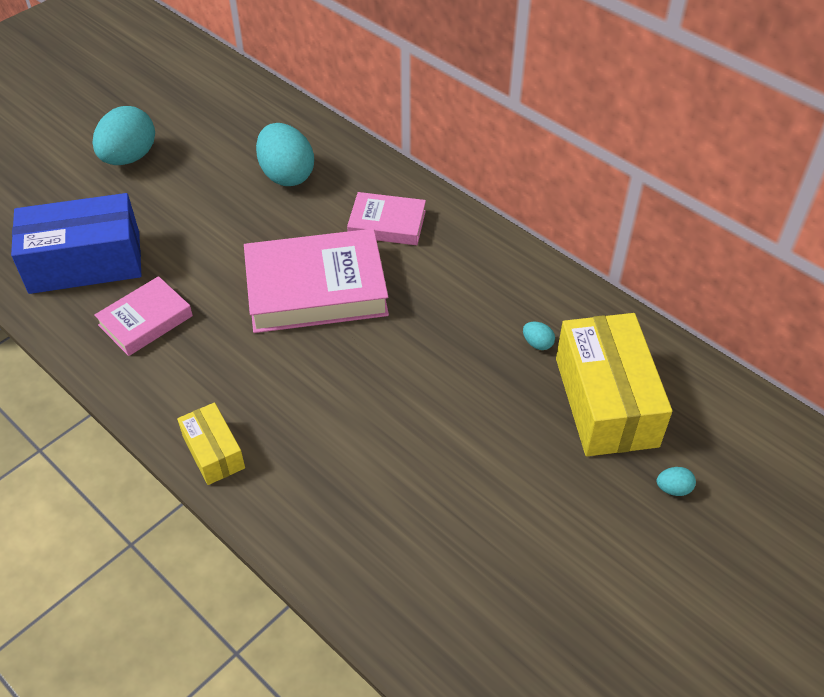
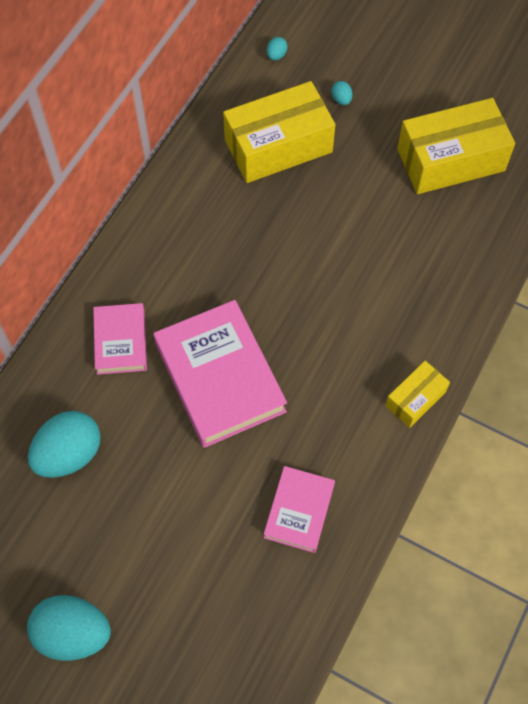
camera: 105 degrees left, 15 degrees up
(85, 262) = (242, 604): blue box -> none
(145, 320) = (299, 511): pink book -> pink book turned 75 degrees clockwise
(537, 343) = (234, 198): turquoise egg -> turquoise egg (276, 55)
(545, 598) = (450, 160): none -> yellow box

